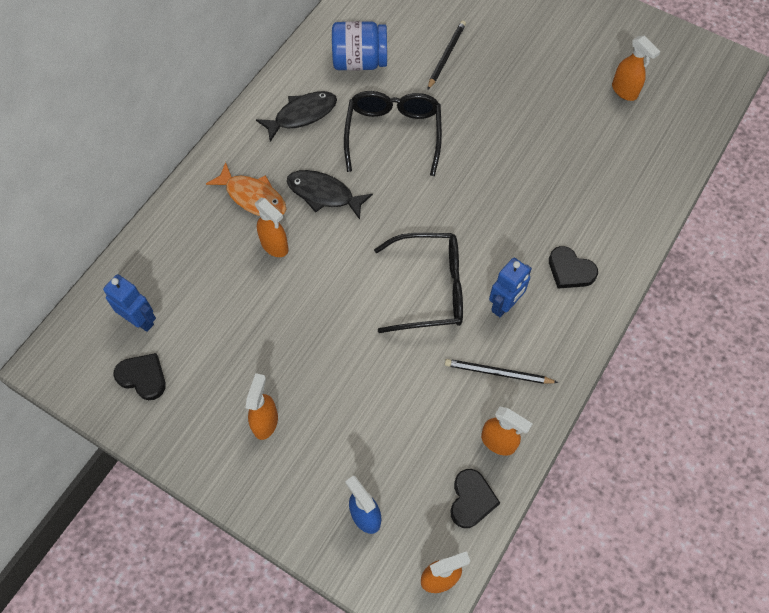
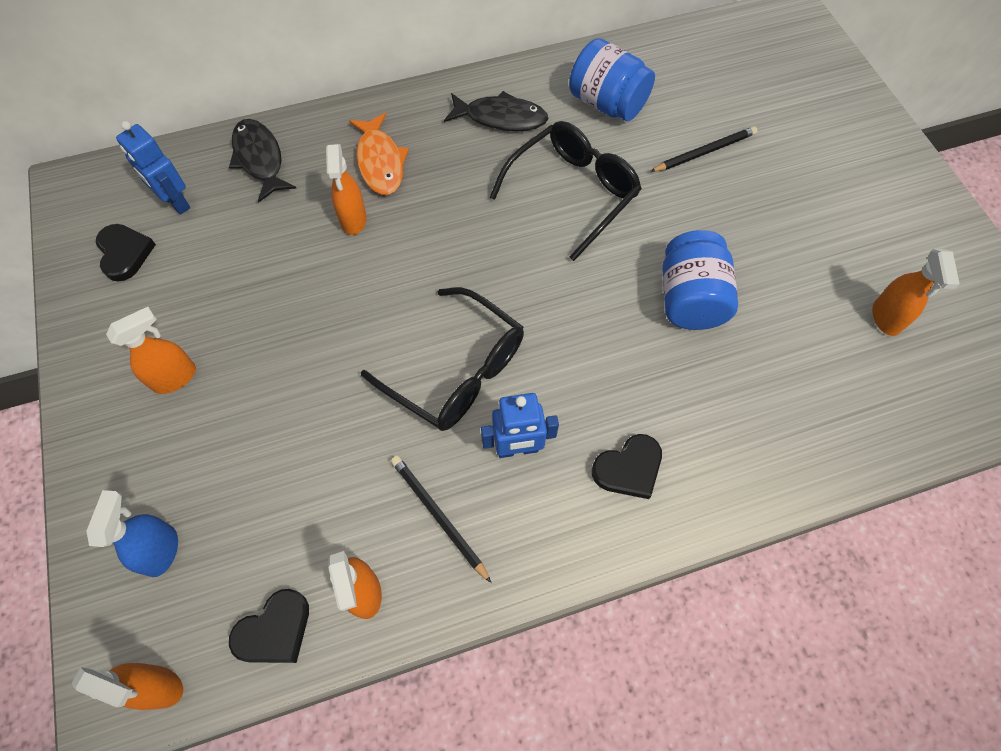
camera: 40 degrees right, 0 degrees up
(140, 320) = (175, 202): blue robot -> blue robot turned 150 degrees clockwise
(324, 194) = (447, 204): black fish -> black fish (260, 159)
(517, 153) = (689, 299): none -> blue jar
(570, 270) = (628, 468): black heart -> black heart turned 105 degrees counterclockwise

